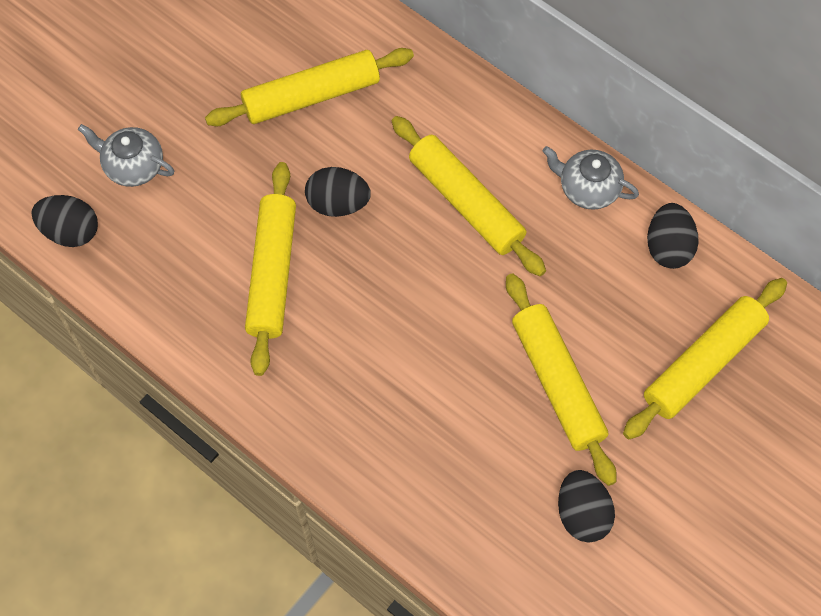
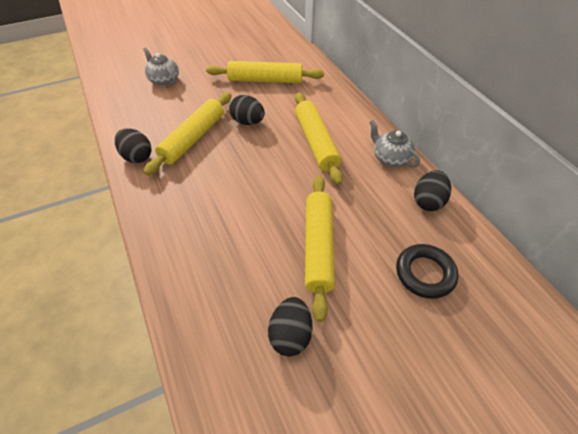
camera: 25 degrees right, 15 degrees down
(71, 231) = (116, 93): black egg -> black egg (137, 157)
(703, 363) = (425, 273): yellow rolling pin -> black ring

